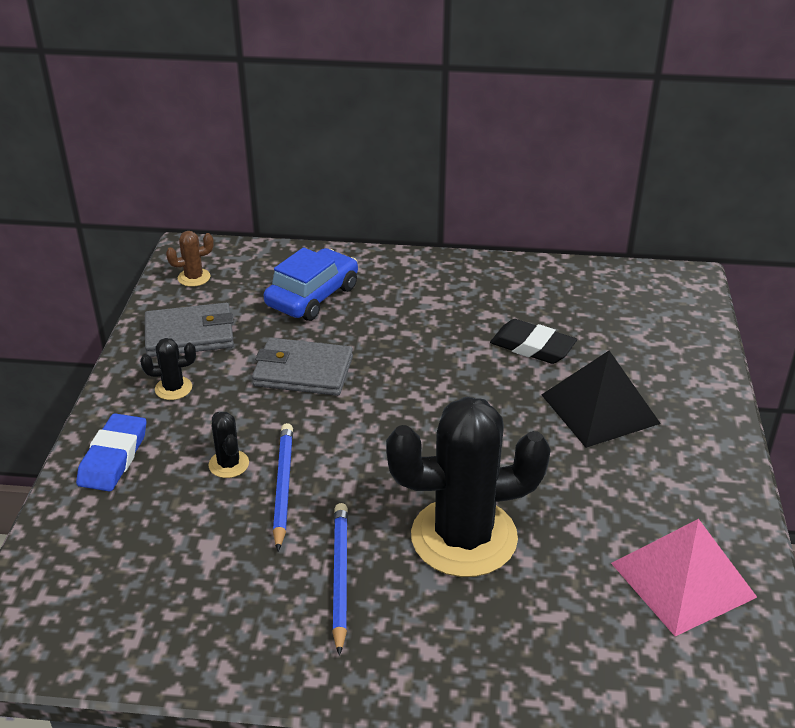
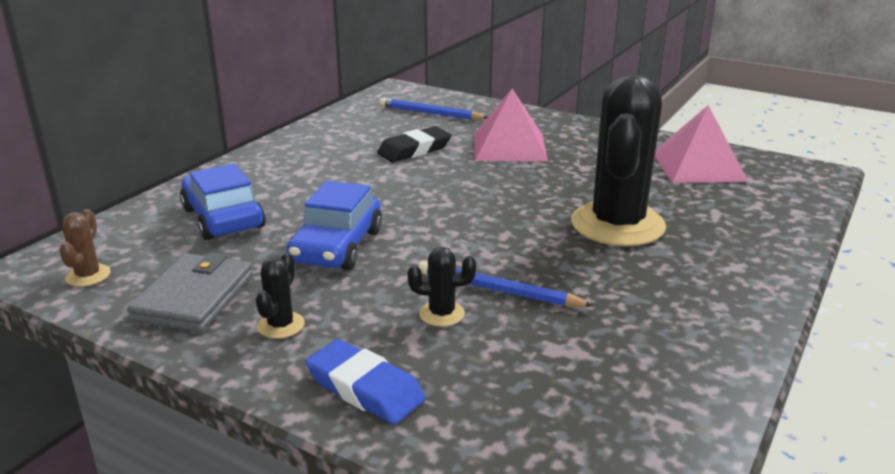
camera: 65 degrees left, 10 degrees down
(303, 371) = (337, 246): grey wallet -> blue car
(340, 576) = (635, 286): blue pencil -> blue pencil (430, 113)
(600, 408) = (509, 147): black pyramid -> pink pyramid

